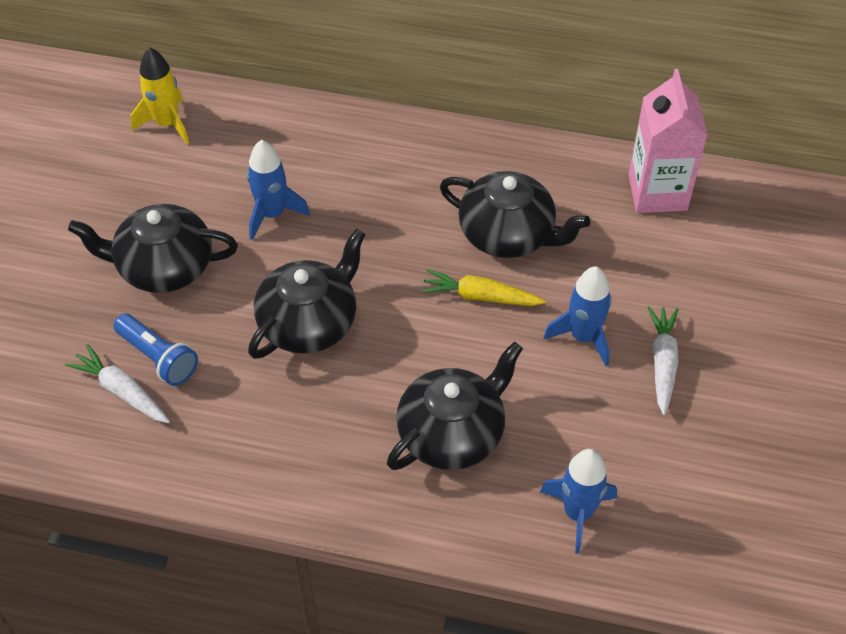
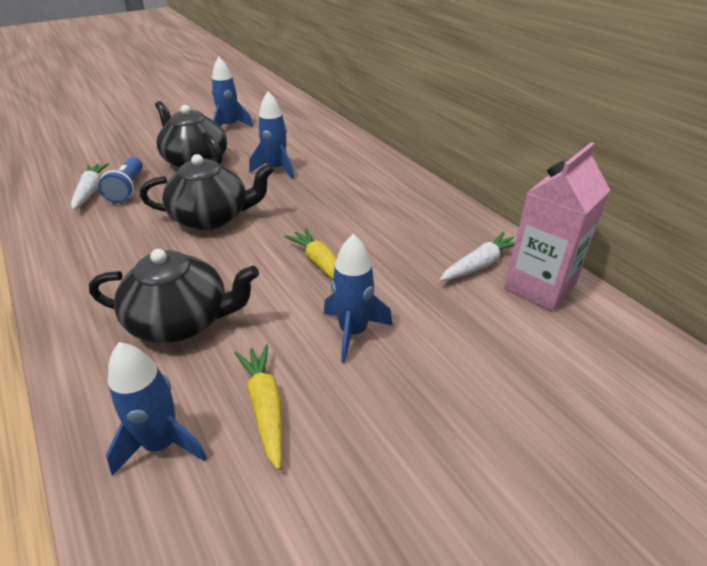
camera: 45 degrees right, 15 degrees down
(109, 184) = (230, 126): none -> blue rocket
(167, 124) = (290, 120): yellow rocket -> none
(508, 234) = (389, 247): black teapot -> none
(603, 437) = (265, 407): none -> yellow carrot
(662, 363) = (390, 394): white carrot -> white carrot (480, 265)

